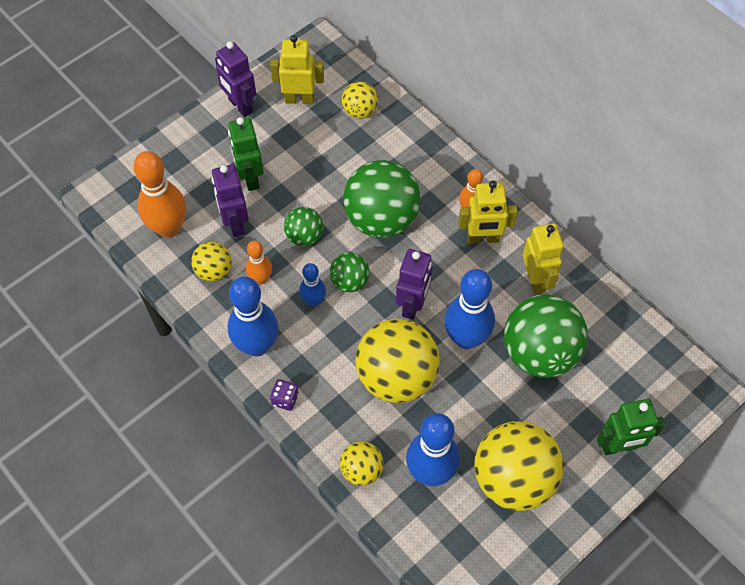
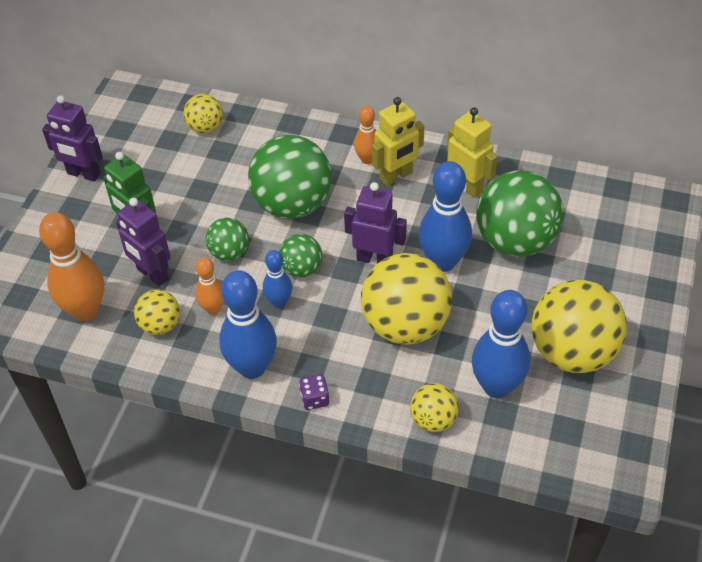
camera: 30 degrees left, 10 degrees down
(299, 99) = (139, 143): yellow robot -> none
(413, 305) = (374, 259): purple robot -> purple robot turned 60 degrees counterclockwise
(619, 446) = (638, 279): green robot -> none

